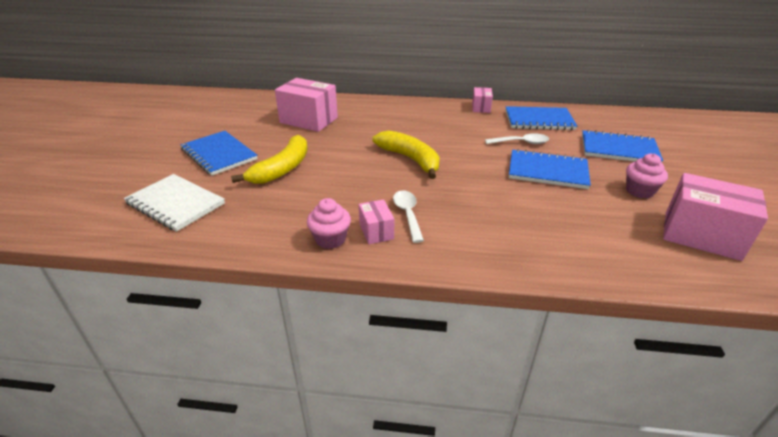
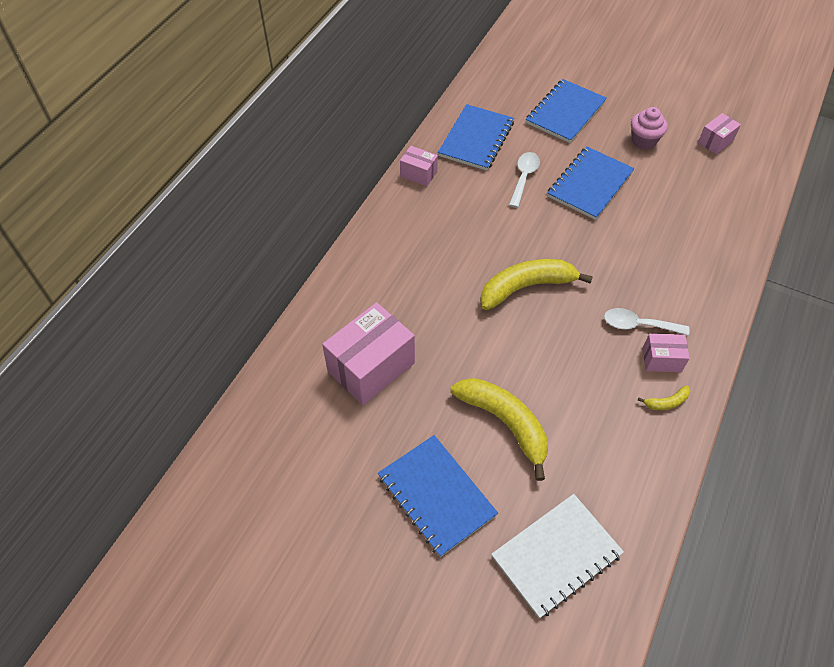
camera: 70 degrees left, 20 degrees up
(219, 154) = (436, 495): blue notebook -> blue notebook turned 75 degrees clockwise
(330, 239) = (666, 402): pink cupcake -> yellow banana
(701, 235) = (715, 142): pink box -> pink box, size x0.51

